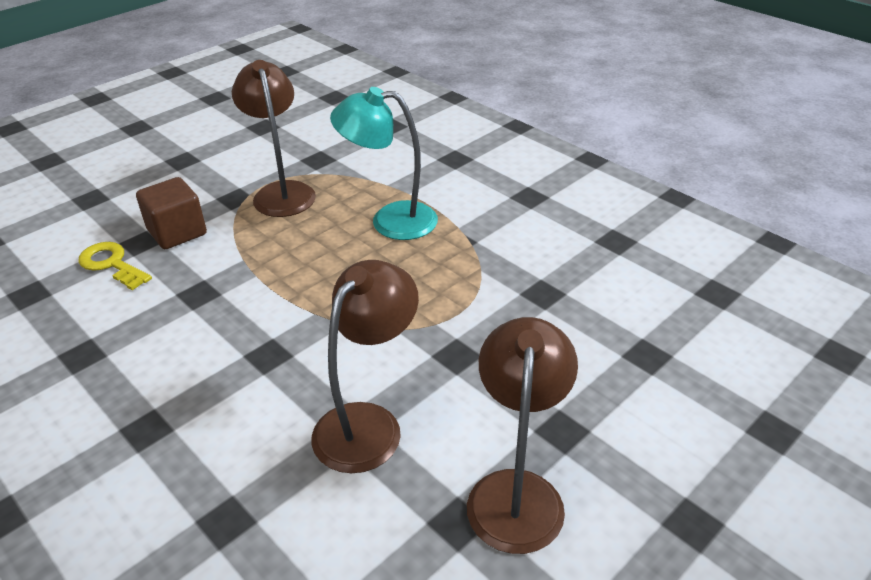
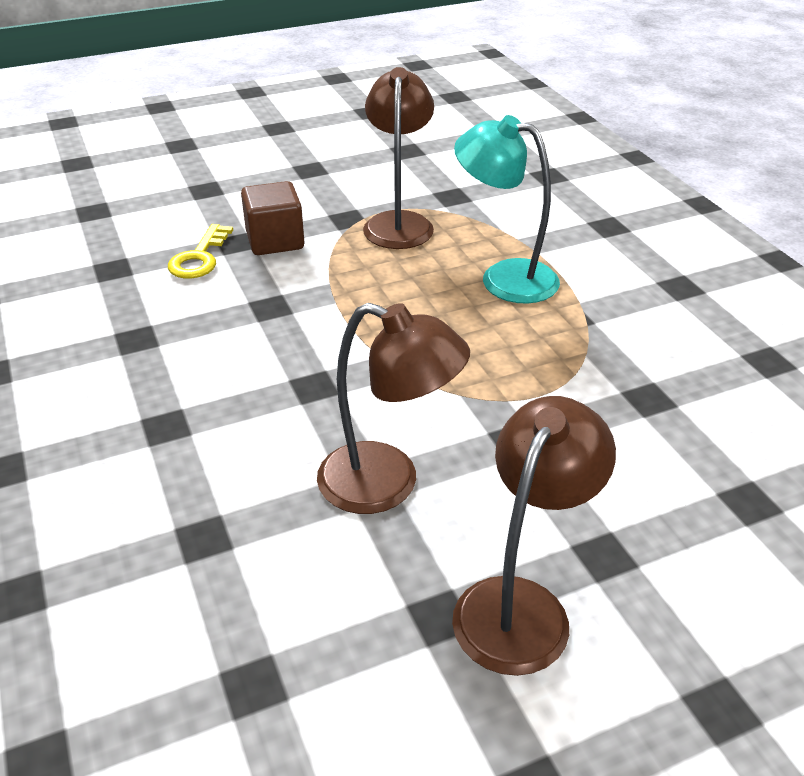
camera: 20 degrees right, 0 degrees up
(111, 264) = (199, 258): yellow key -> yellow key turned 135 degrees counterclockwise
(368, 423) = (387, 484): brown lamp -> brown lamp turned 60 degrees clockwise

